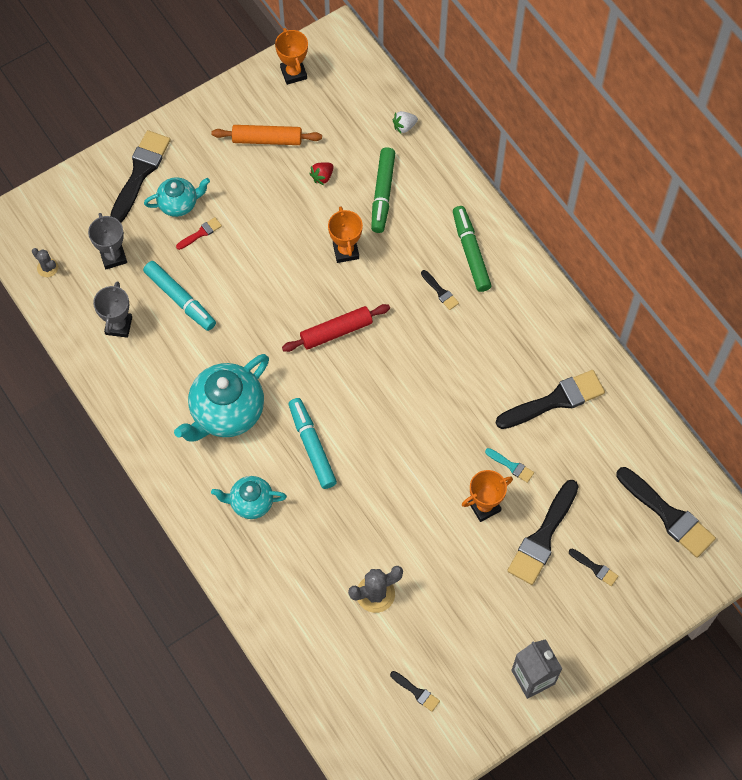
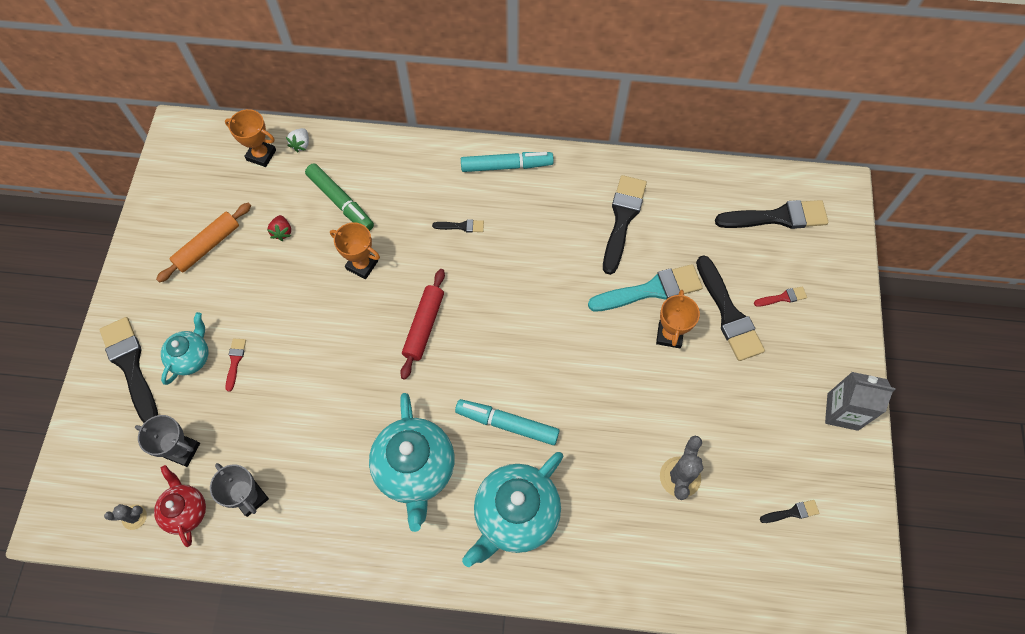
camera: 50 degrees left, 0 degrees up
(77, 295) = (186, 511): none -> red teapot
(180, 299) = (277, 425): turquoise marker -> turquoise marker (506, 166)
(251, 502) = (515, 515): turquoise teapot -> turquoise teapot, size x1.76
(293, 73) = (173, 183): orange trophy -> orange trophy (261, 155)
(470, 252) = (449, 181): green marker -> none
(511, 466) = (651, 290): turquoise brush -> turquoise brush, size x2.17
(595, 568) = (783, 297): black brush -> red brush

